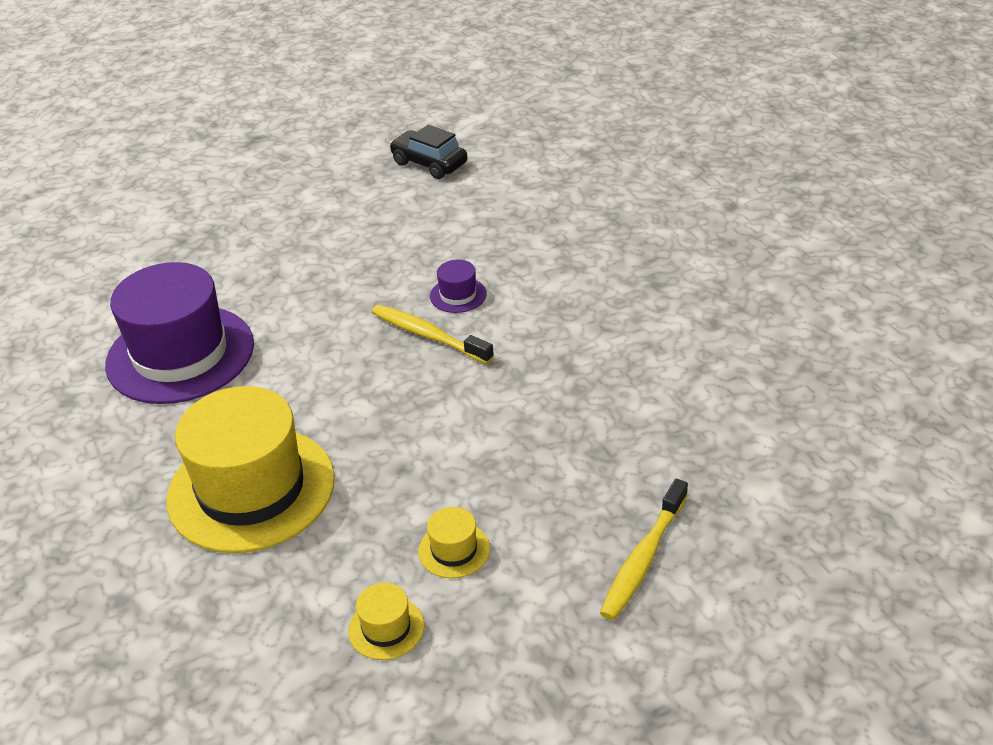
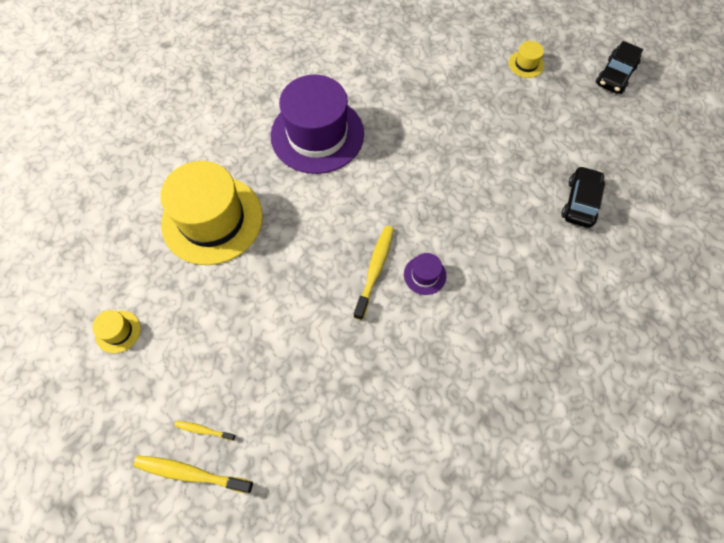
camera: 70 degrees right, 25 degrees up
(281, 103) = (615, 76): none -> black car
(454, 550) = (181, 350): yellow hat -> yellow hat (526, 64)
(586, 537) = (203, 430): none -> yellow toothbrush

